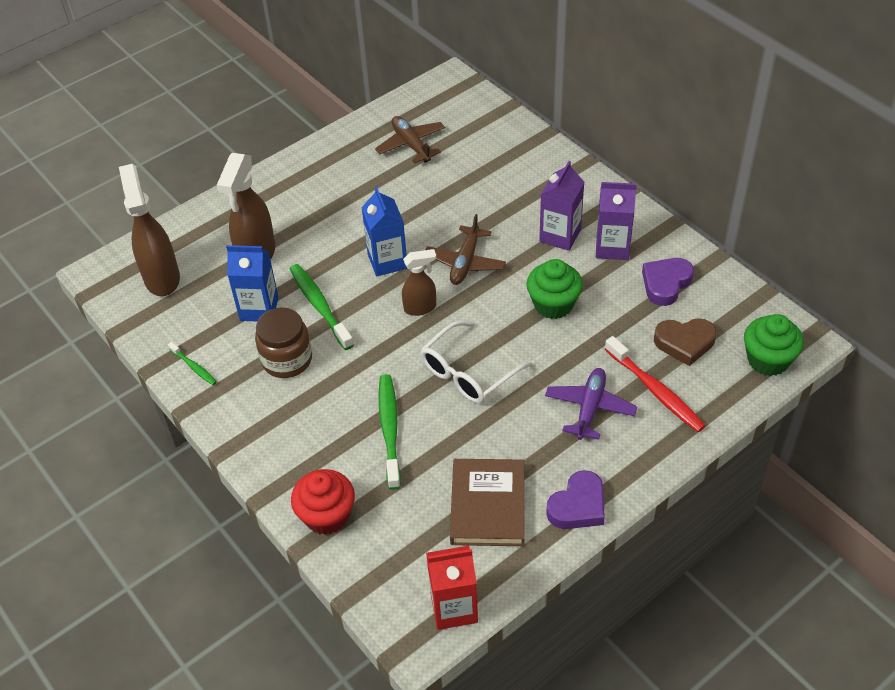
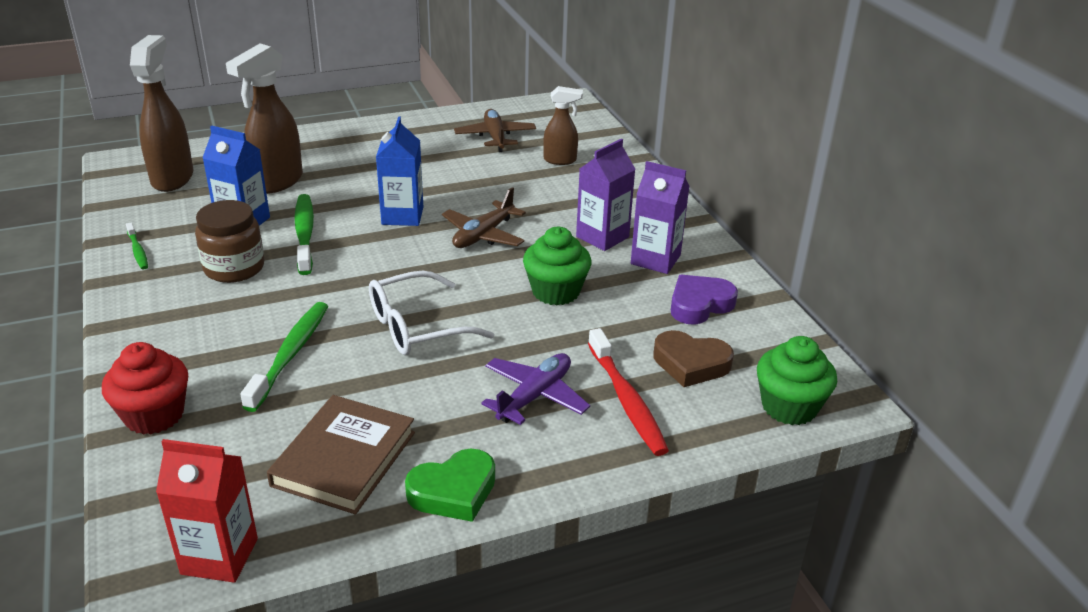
camera: 15 degrees right, 15 degrees down
(420, 308) = (407, 260): brown spray bottle -> brown spray bottle (560, 160)
(578, 506) = (453, 491): purple heart -> green heart

